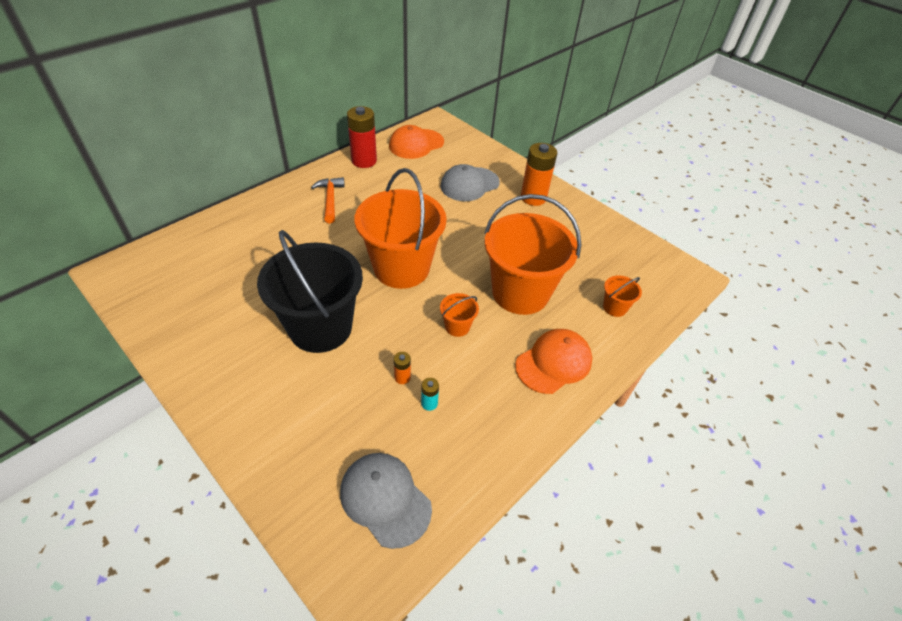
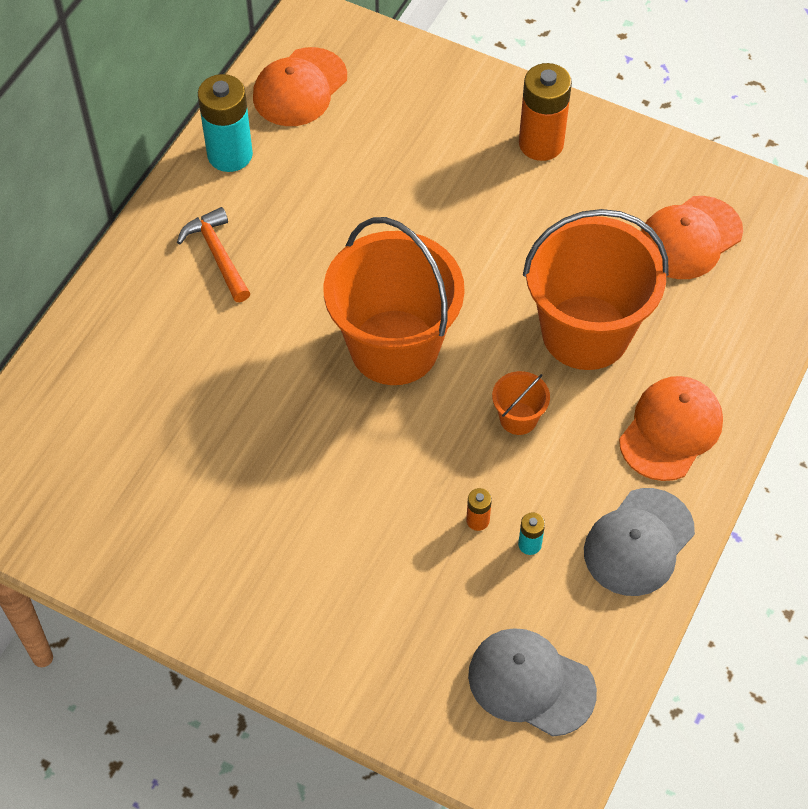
camera: 15 degrees left, 10 degrees up
(320, 328) = (327, 485): black bucket -> none
(364, 161) = (230, 154): red battery -> turquoise battery
(469, 184) = (428, 149): grey cap -> grey cap (638, 542)
(603, 263) = (689, 238): none -> orange cap
(614, 307) = (727, 313): orange bucket -> none

